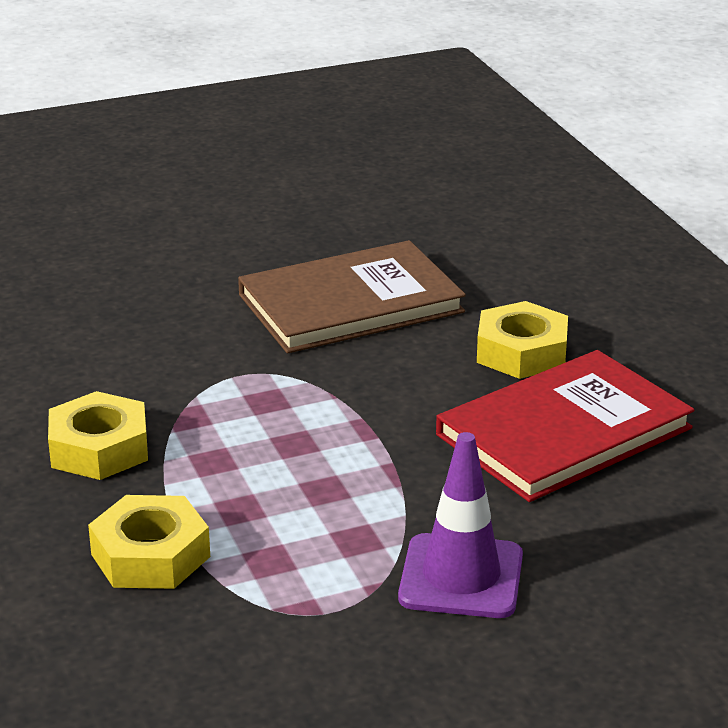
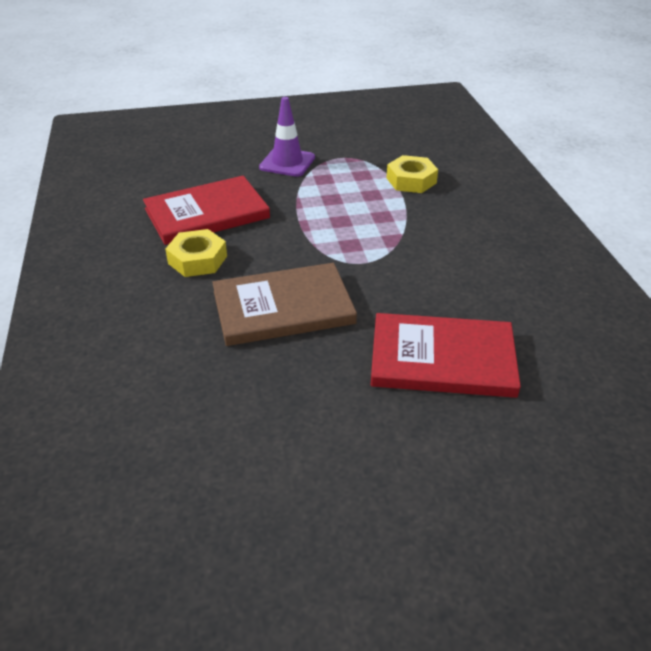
camera: 170 degrees left, 10 degrees up
(99, 448) = (439, 227): yellow nut -> none
(118, 270) = (442, 358): none -> red book

